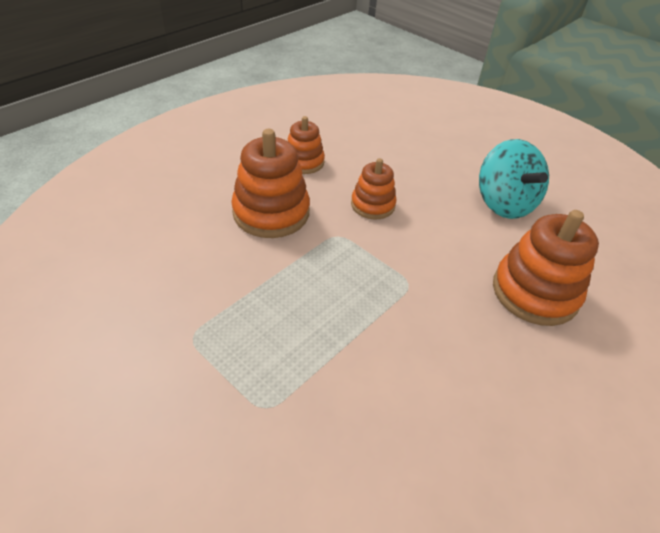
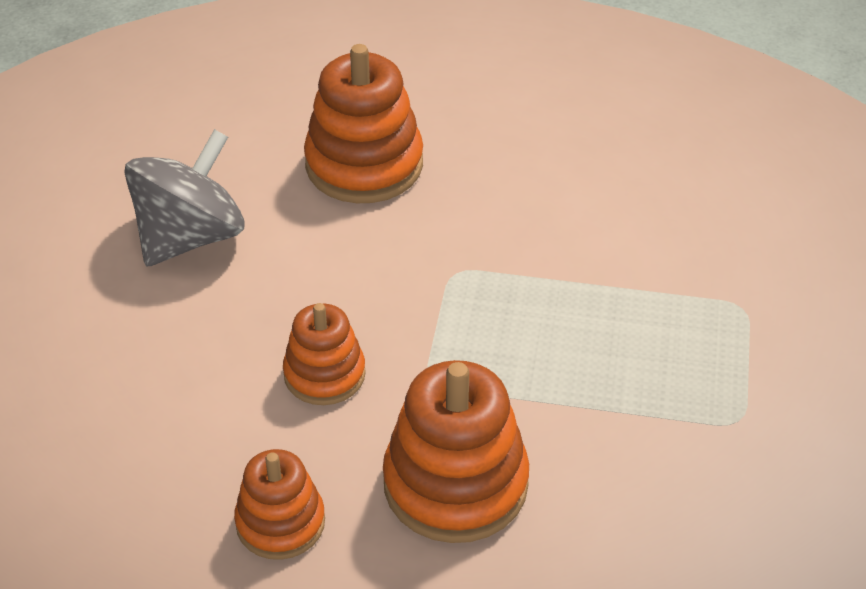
camera: 120 degrees left, 0 degrees up
(504, 203) = (190, 237): turquoise spinning top -> grey spinning top

